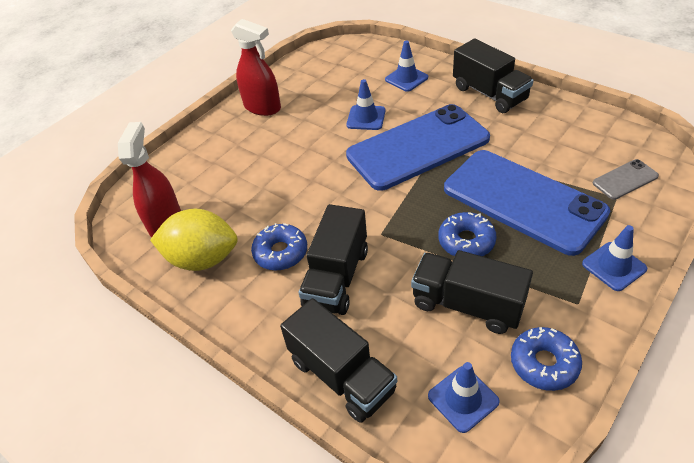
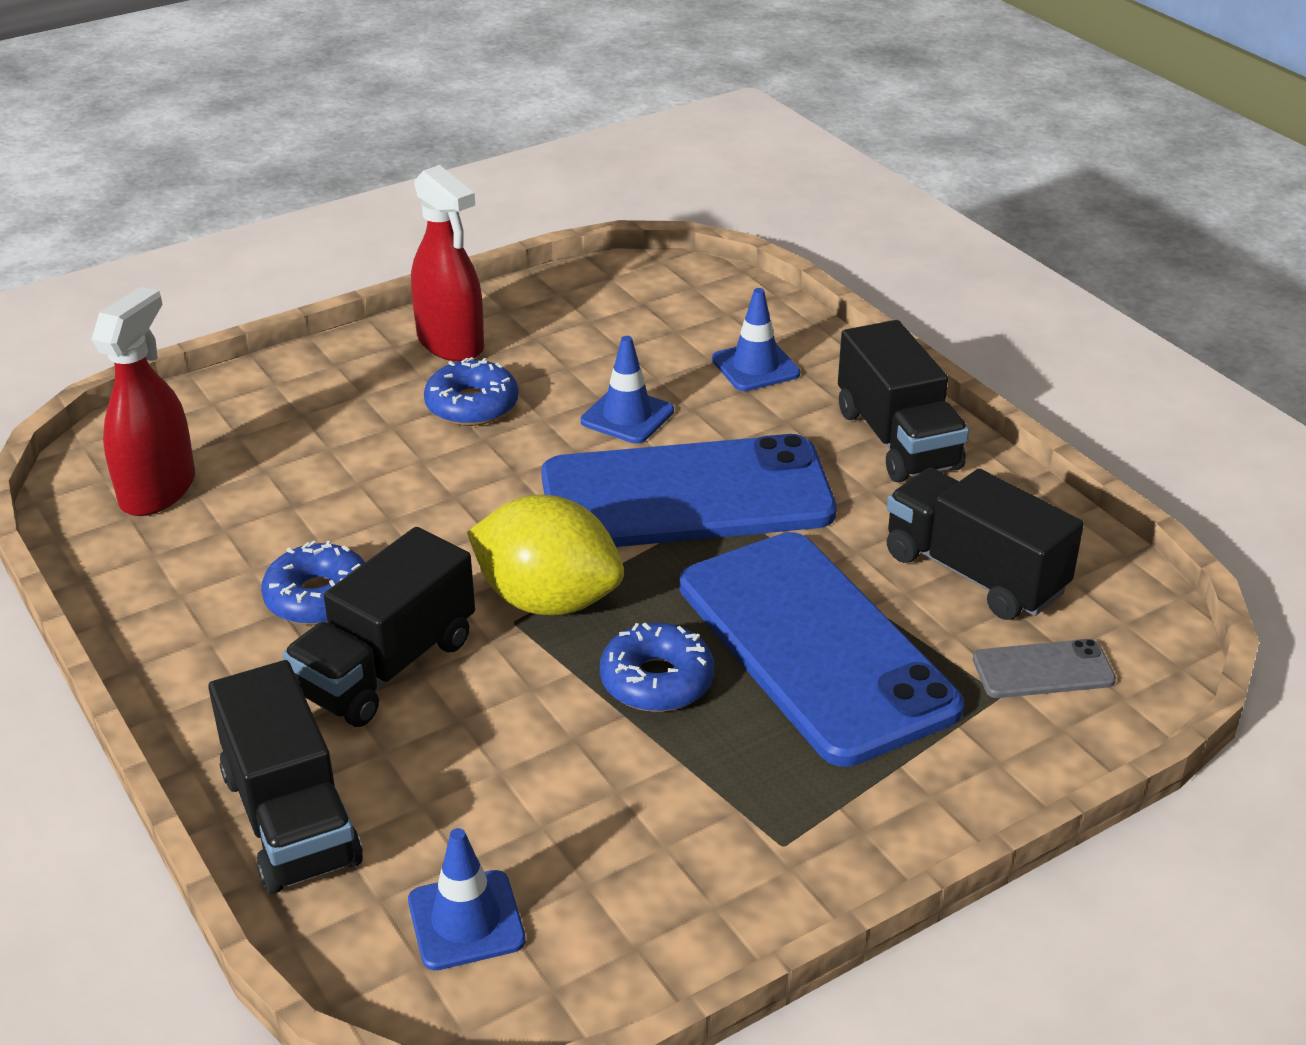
camera: 15 degrees right, 10 degrees down
(202, 259) = (182, 567): yellow lemon -> yellow lemon (548, 600)
(467, 304) = (581, 782): black truck -> black truck (974, 573)
(544, 363) = (646, 916): blue donut -> blue donut (472, 405)
(614, 266) = (898, 807): blue traffic cone -> none

